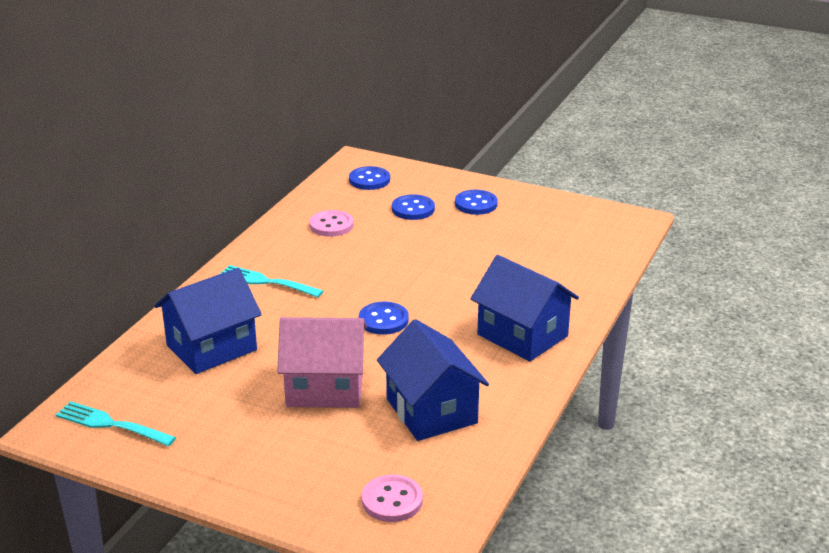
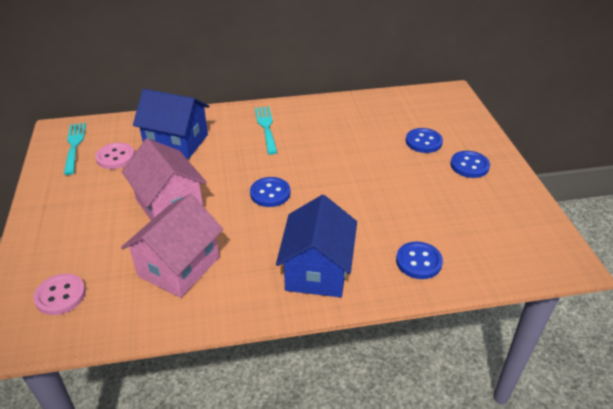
camera: 55 degrees right, 10 degrees up
(331, 225) = (359, 120): pink button -> pink button (115, 157)
(369, 180) = (435, 108): blue button -> blue button (418, 261)
(431, 411) = (179, 266): blue house -> pink house

